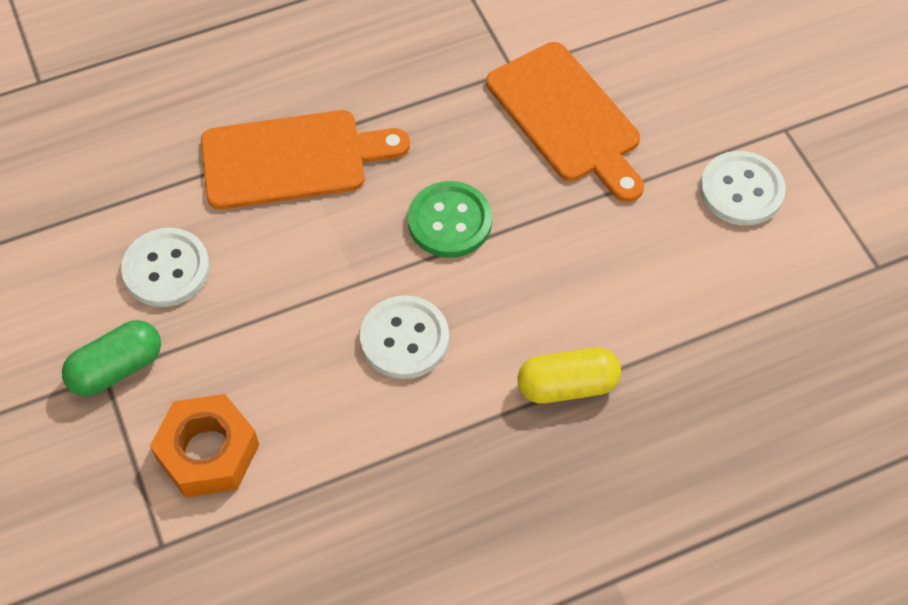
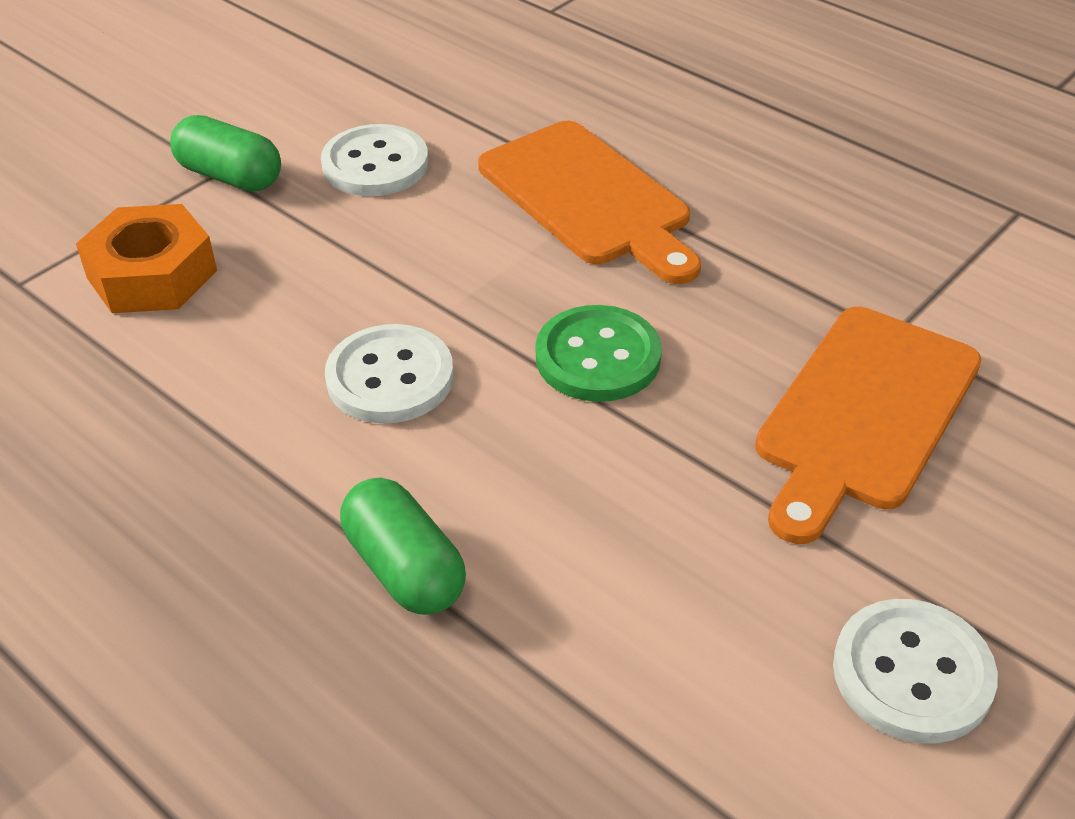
camera: 65 degrees right, 15 degrees down
(567, 385) = (405, 568): yellow capsule -> green capsule

